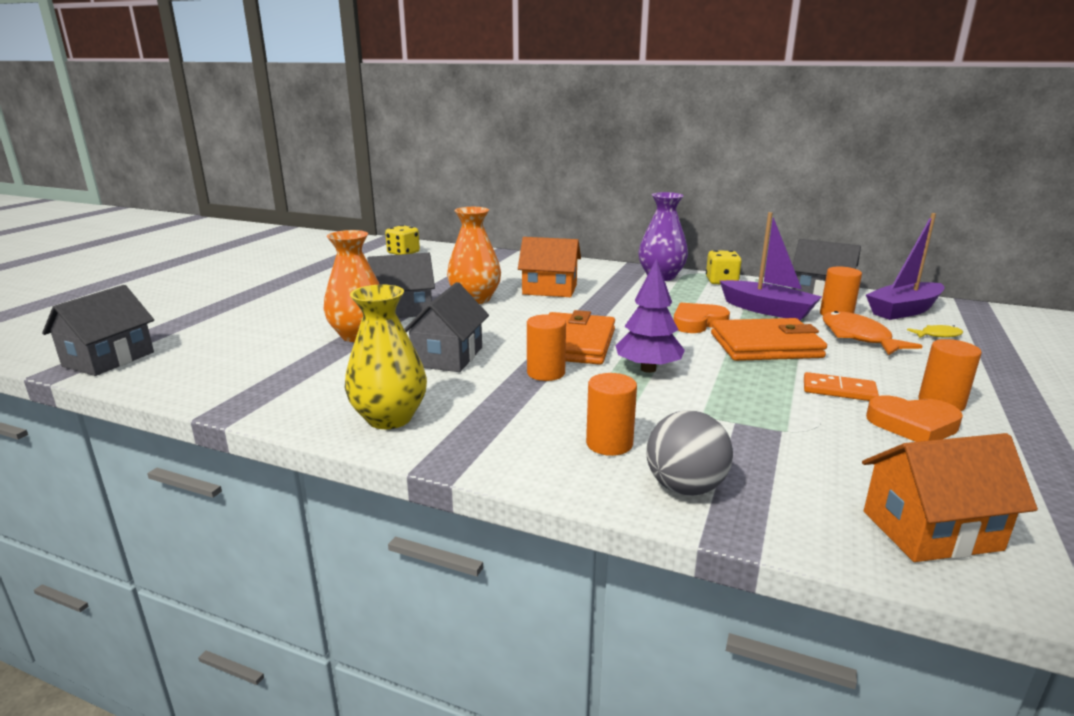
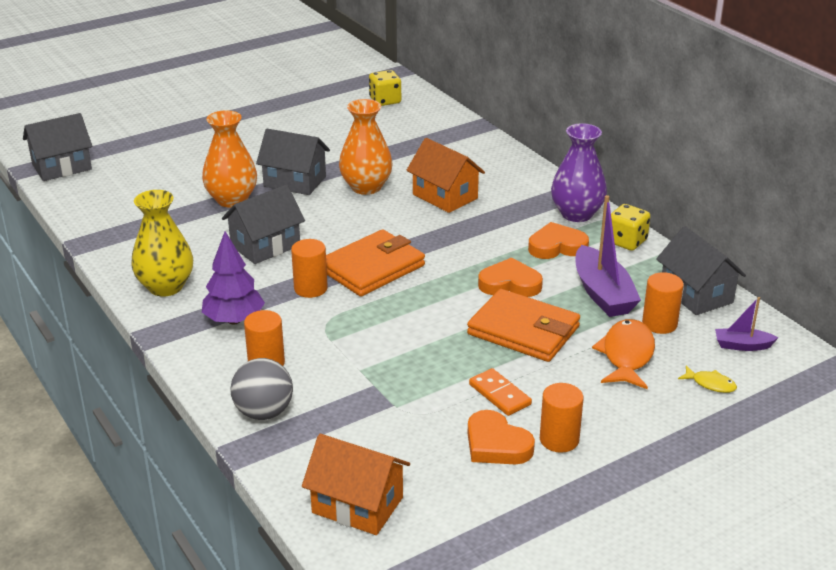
camera: 35 degrees right, 10 degrees up
(648, 369) = (389, 315): purple tree -> purple tree (234, 320)
(684, 295) = (557, 246): none -> orange heart
(903, 310) = (742, 345): purple boat -> purple boat, size x0.53

